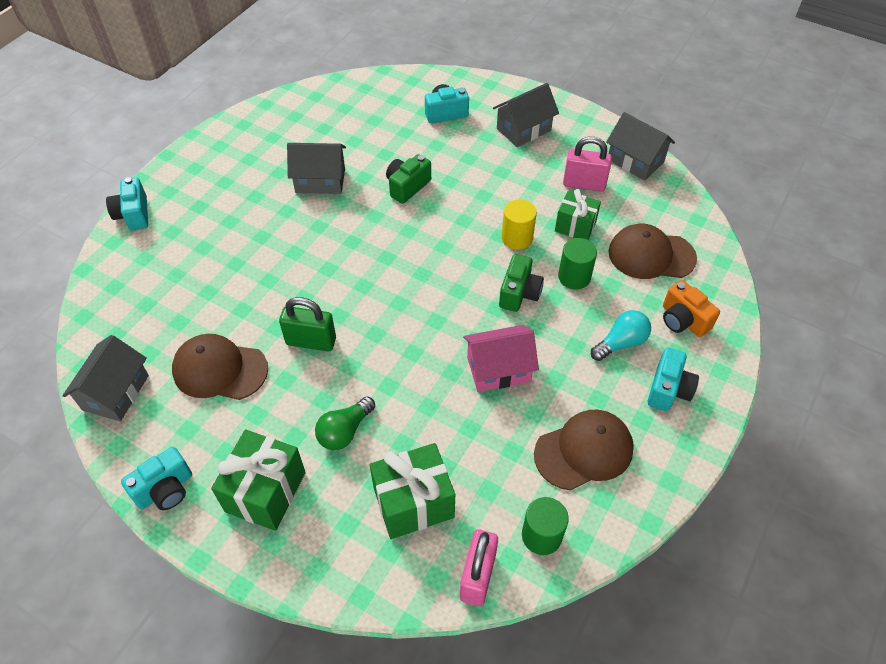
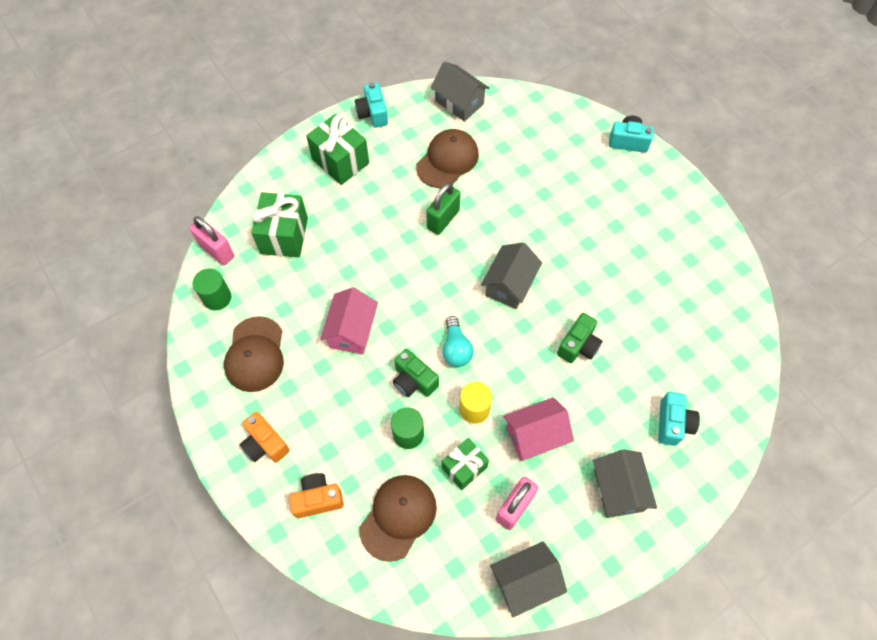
camera: 115 degrees right, 10 degrees up
(320, 180) = (615, 279): grey house -> grey house (509, 285)
(345, 431) = (358, 216): green light bulb -> none
(407, 186) = (578, 345): green camera -> green camera turned 60 degrees clockwise
(513, 190) = (535, 436): none -> pink house
(620, 343) = (324, 433): turquoise light bulb -> turquoise light bulb (456, 348)
(668, 389) = (265, 444): turquoise camera -> orange camera

